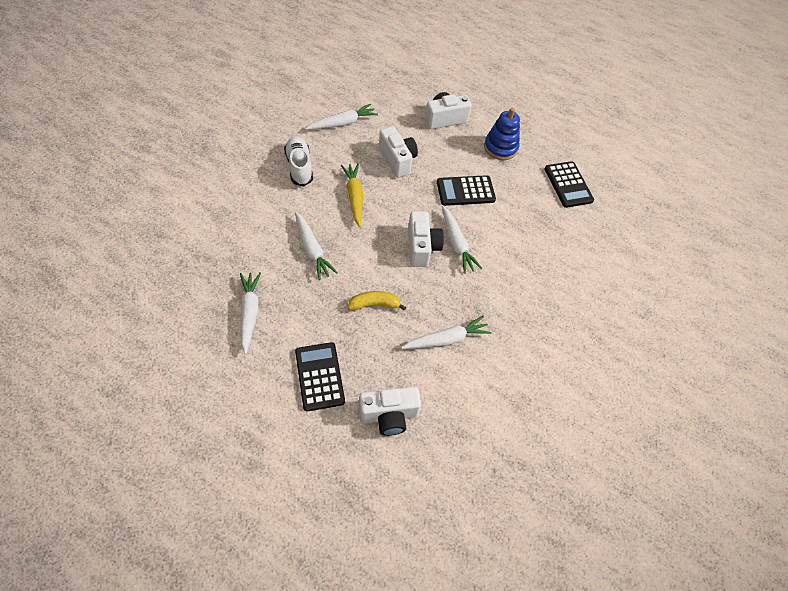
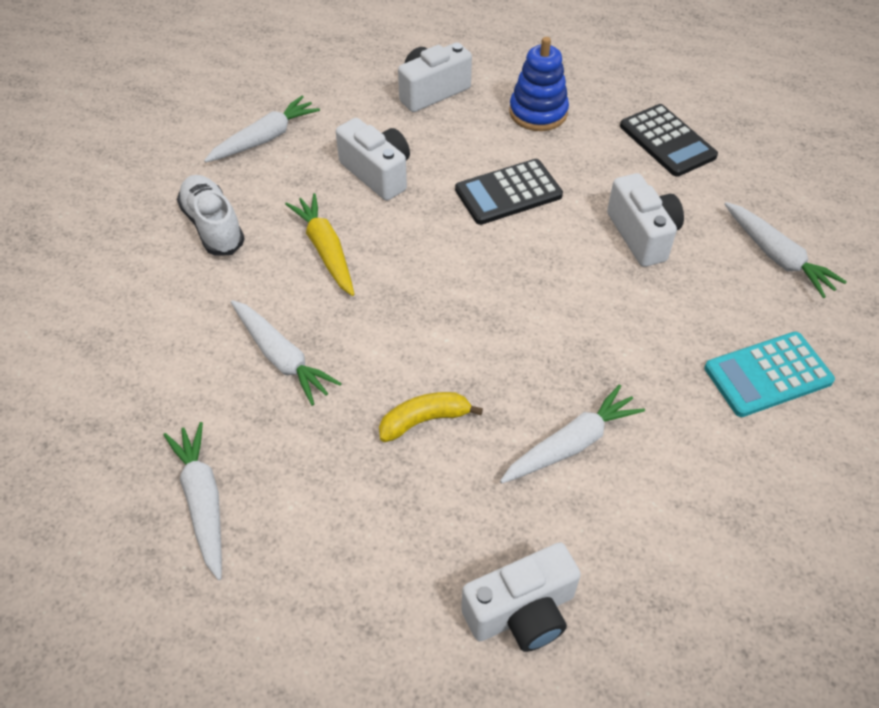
camera: 10 degrees left, 5 degrees down
(319, 376) = (370, 579): black calculator -> none
(422, 247) = (470, 302): white camera -> white camera (642, 235)
(456, 243) = (526, 280): white carrot -> white carrot (776, 256)
(568, 334) = (768, 375): none -> turquoise calculator

